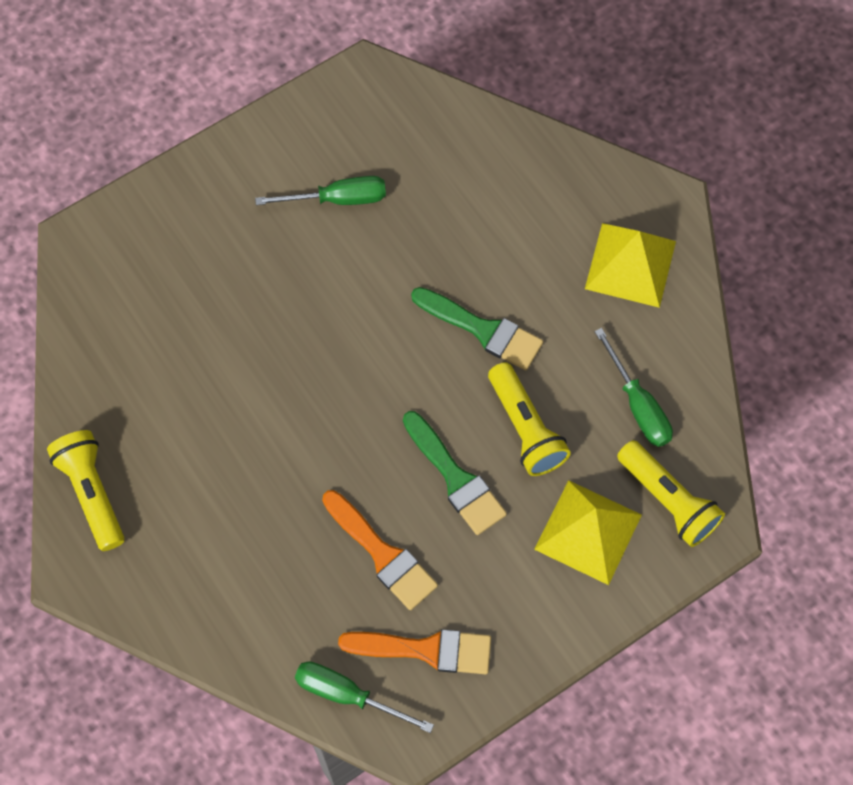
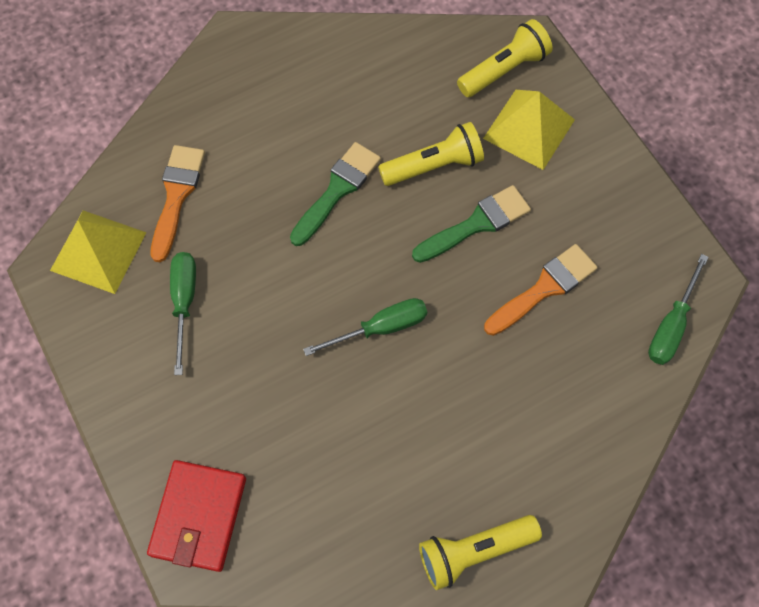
camera: 85 degrees left, 0 degrees up
(121, 243) = (198, 516): none -> red wallet
(426, 650) = (630, 260): orange brush -> orange brush (176, 195)
(630, 265) = (289, 72): yellow pyramid -> yellow pyramid (98, 251)
(638, 405) = (419, 81): green screwdriver -> green screwdriver (380, 328)

